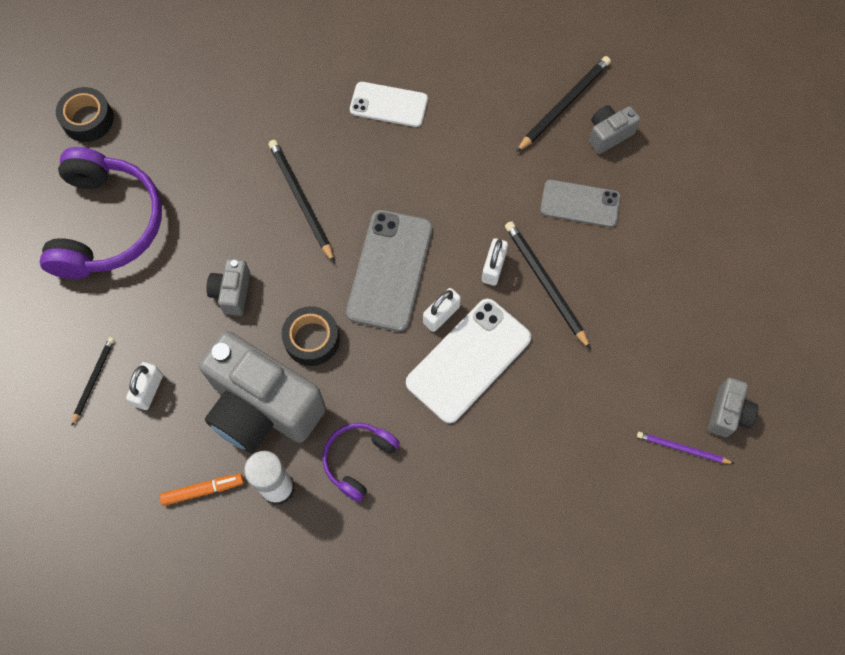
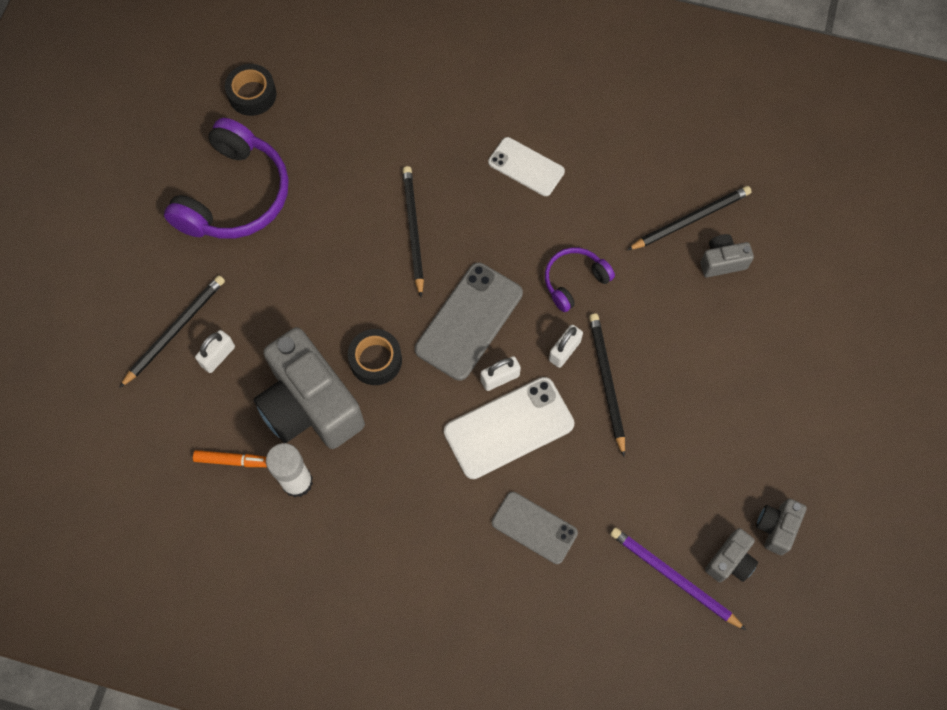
camera: 20 degrees right, 0 degrees up
(93, 380) = (174, 331): black pencil -> black pencil, size x1.67
(232, 292) = (321, 294): grey camera -> grey camera (776, 528)
(358, 460) = (376, 482): purple headphones -> purple headphones (574, 281)
(580, 204) = (668, 318): grey phone -> grey phone (534, 527)
(682, 449) = (674, 578): purple pencil -> purple pencil, size x1.67

